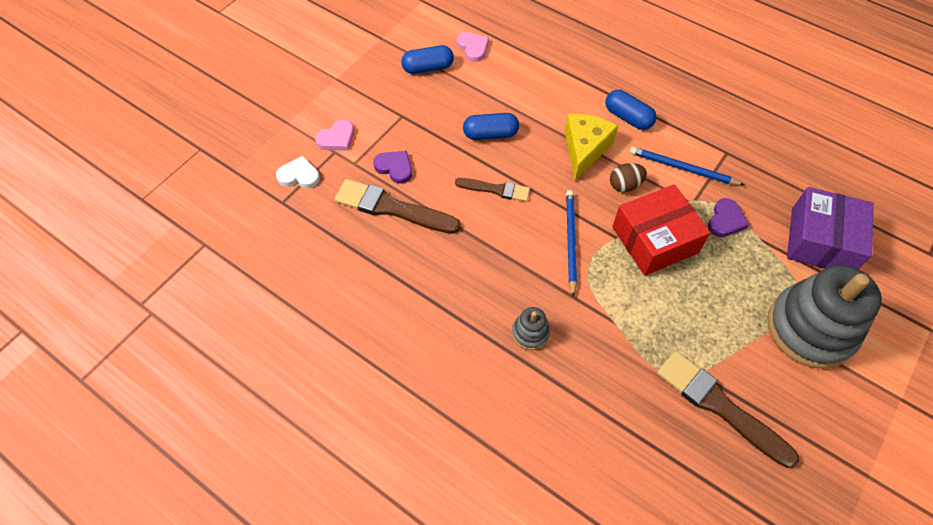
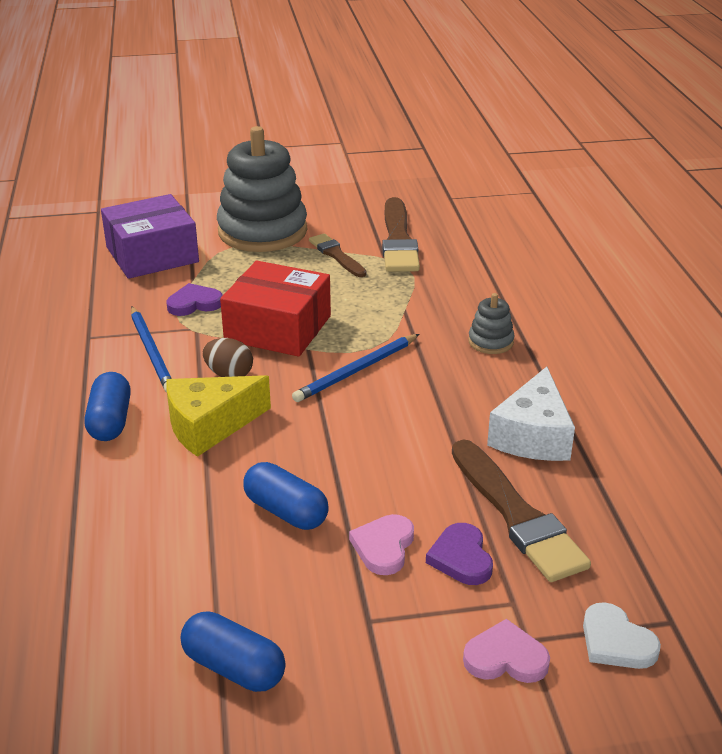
camera: 135 degrees left, 25 degrees down
(431, 268) = (533, 435): none -> white cheese
(473, 48) = (123, 647): pink heart -> pink heart (383, 547)
(495, 189) = (366, 454): brown brush -> brown brush (336, 255)

